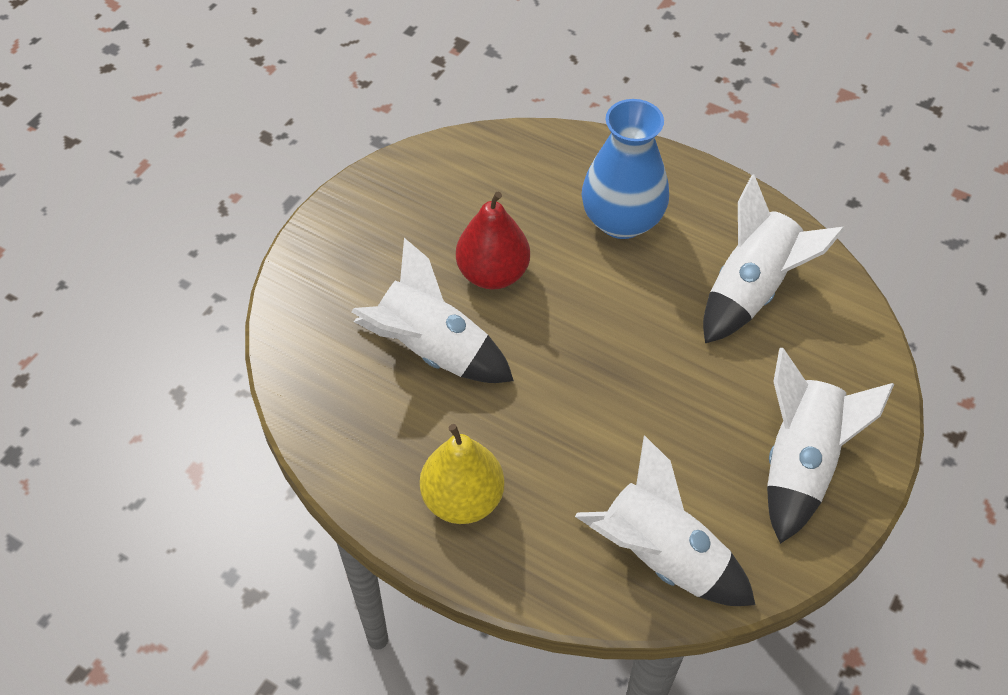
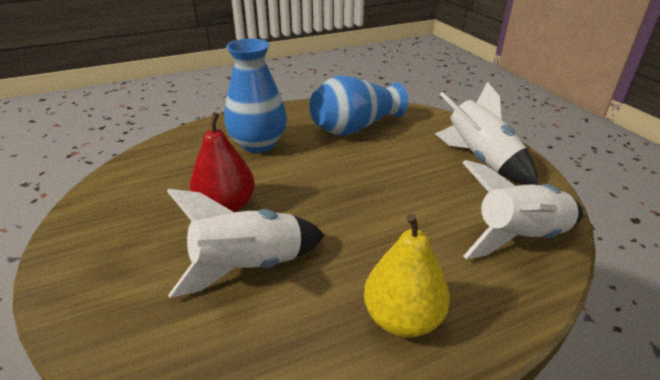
camera: 55 degrees left, 20 degrees down
(752, 290) = (355, 127): white rocket -> blue vase

